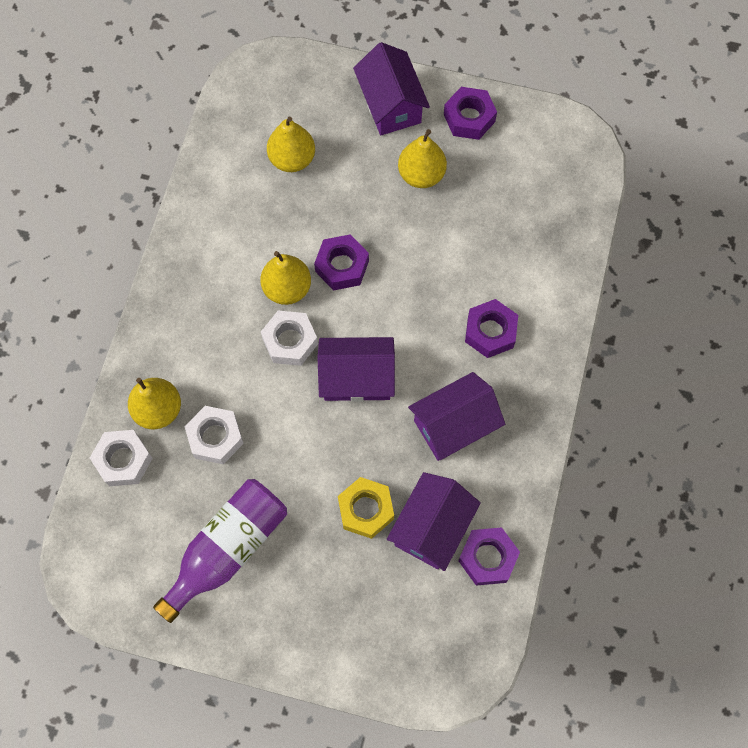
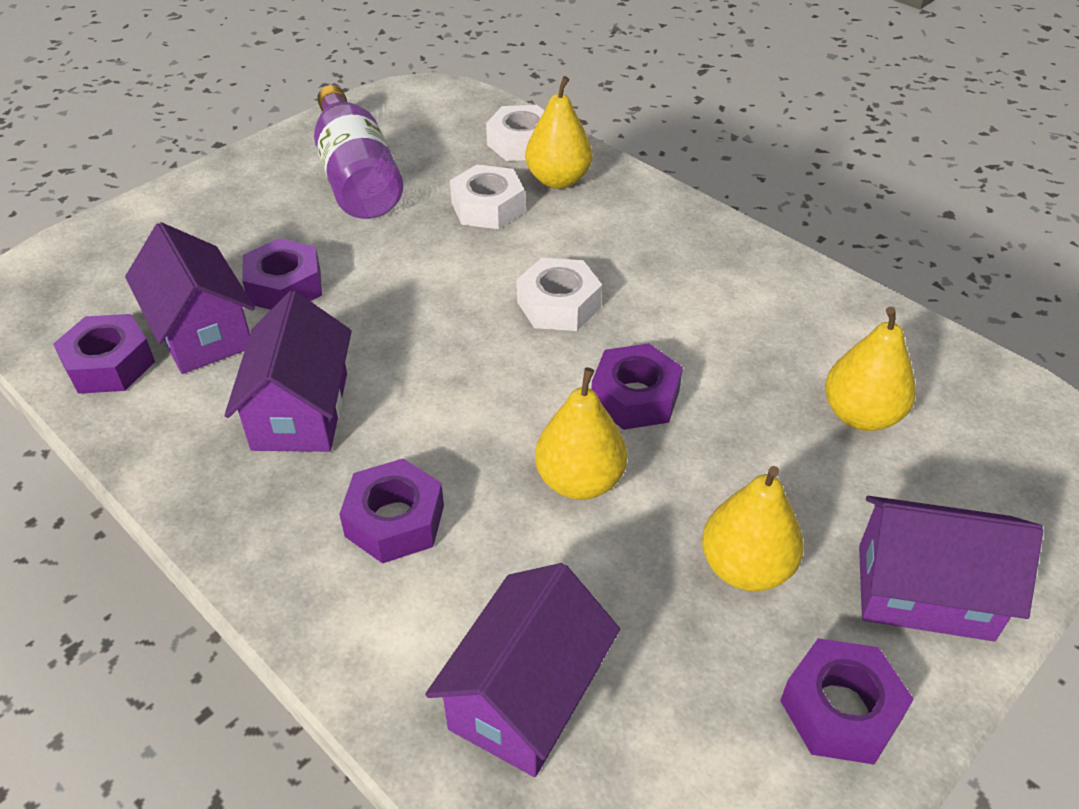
camera: 120 degrees right, 25 degrees down
(287, 288) = (639, 330): yellow pear -> yellow pear (580, 481)
(357, 377) = (455, 345): purple house -> purple house (526, 696)
(365, 510) = (285, 286): yellow nut -> purple nut

